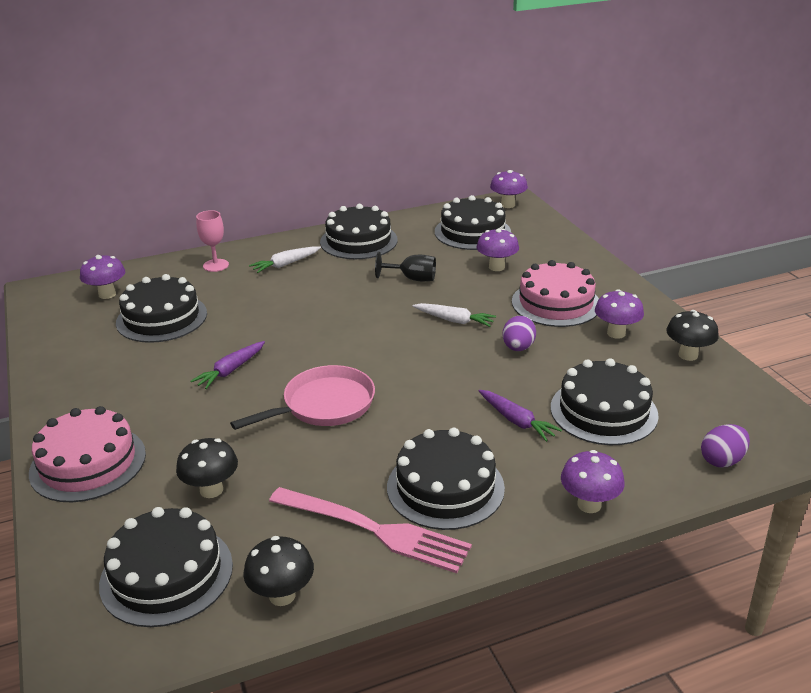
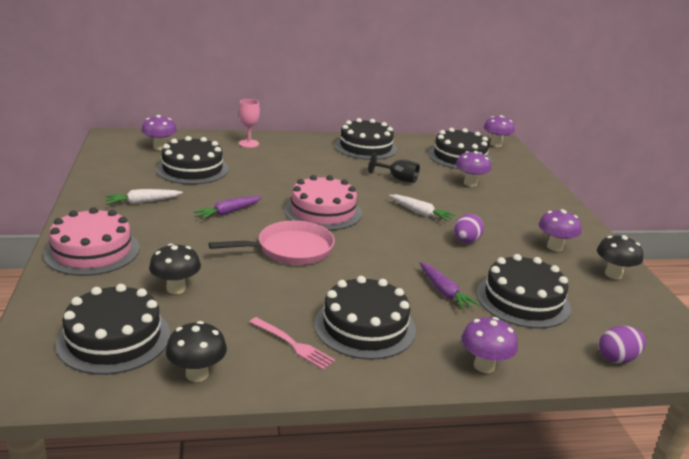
camera: 10 degrees right, 5 degrees down
(285, 264) = (302, 152): white carrot -> white carrot (142, 202)
(375, 530) = (293, 344): pink fork -> pink fork, size x0.56
(556, 303) = (510, 216): pink cake -> pink cake (323, 211)

